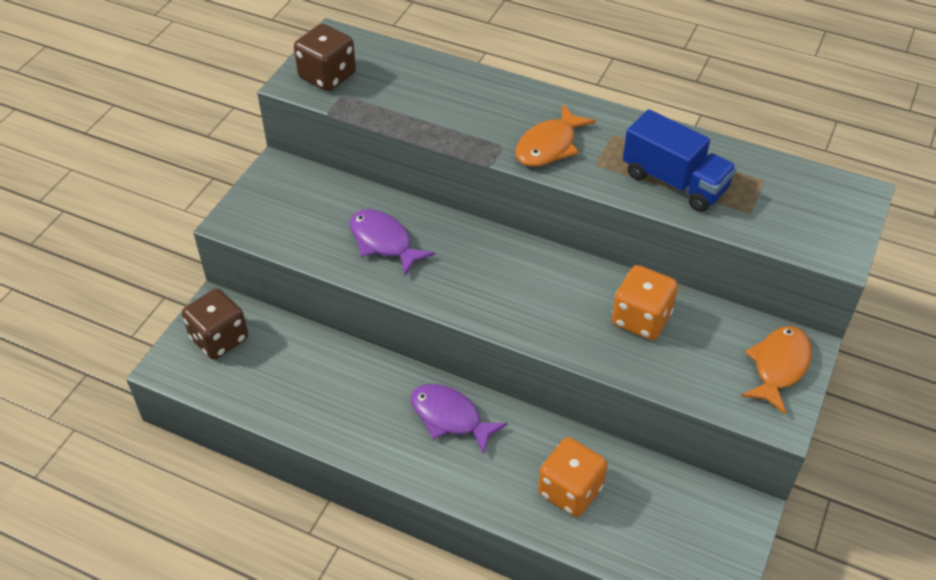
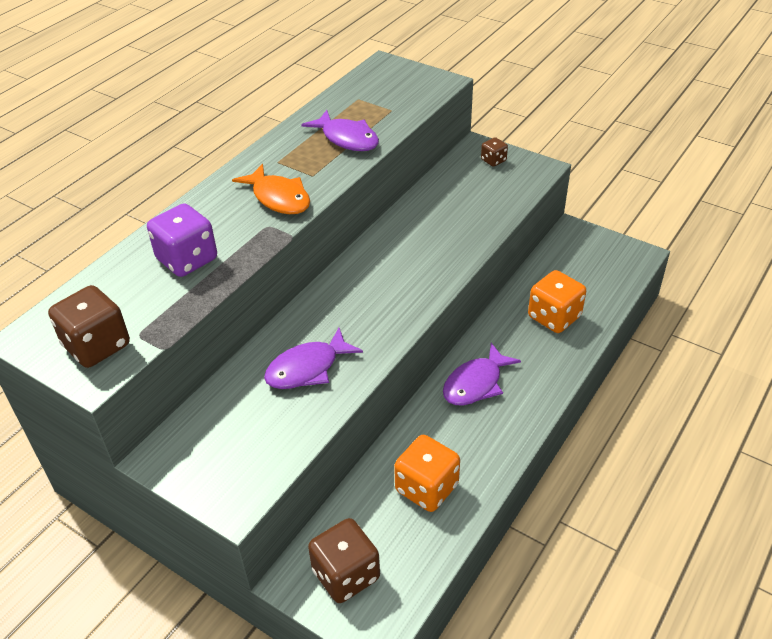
camera: 80 degrees left, 5 degrees down
(442, 103) = (187, 259): none -> purple dice
(641, 319) = (438, 217): orange dice -> orange dice (426, 488)
(674, 182) = (347, 139): blue truck -> purple fish
(778, 367) = (493, 160): orange fish -> brown dice

